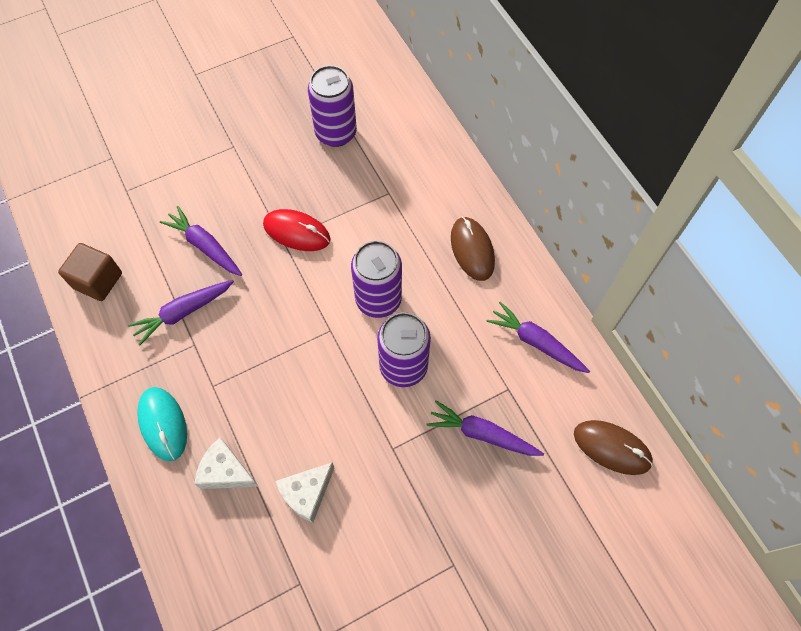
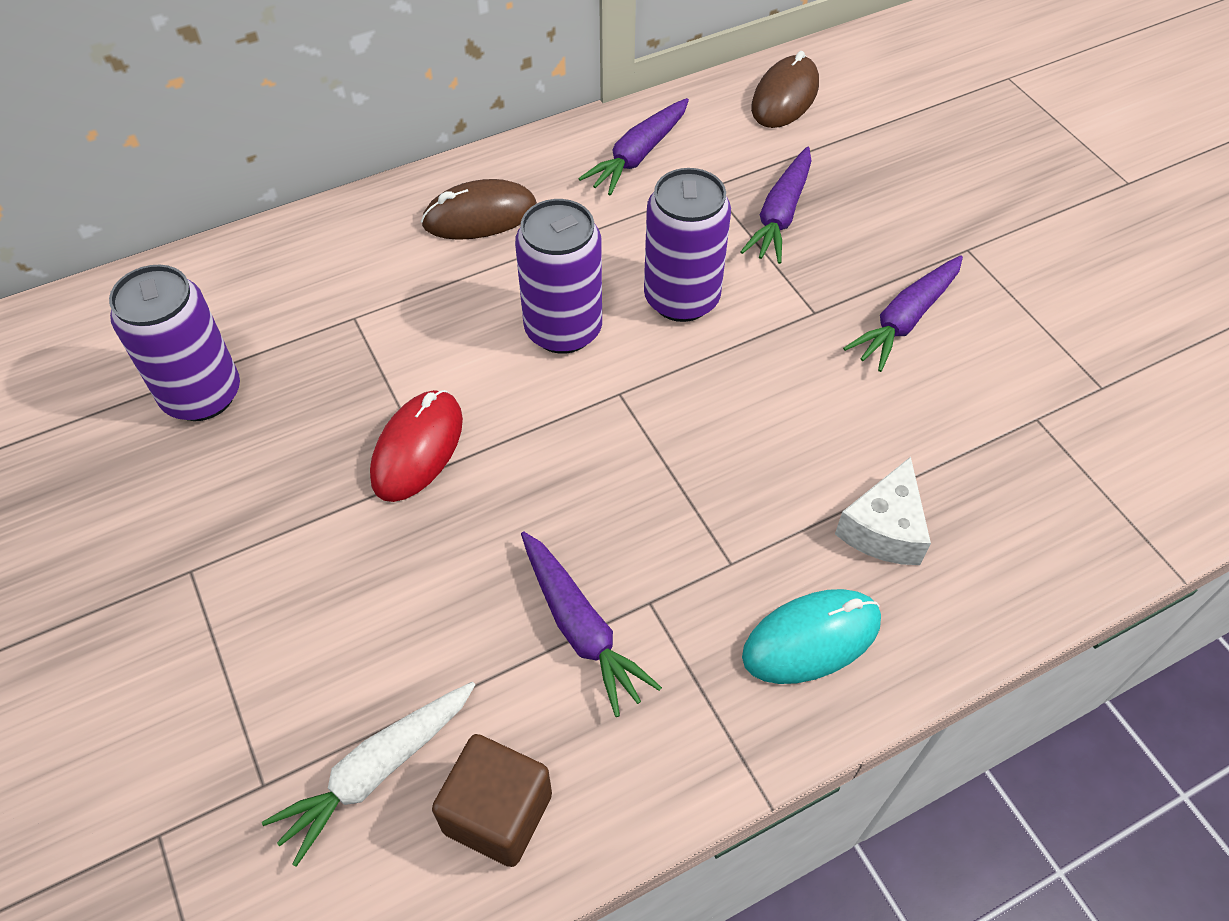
camera: 90 degrees left, 10 degrees down
(125, 232) = (377, 771): none -> white carrot
(205, 246) = (431, 602): purple carrot -> purple carrot (905, 320)
(307, 494) = (901, 414): white cheese -> none

